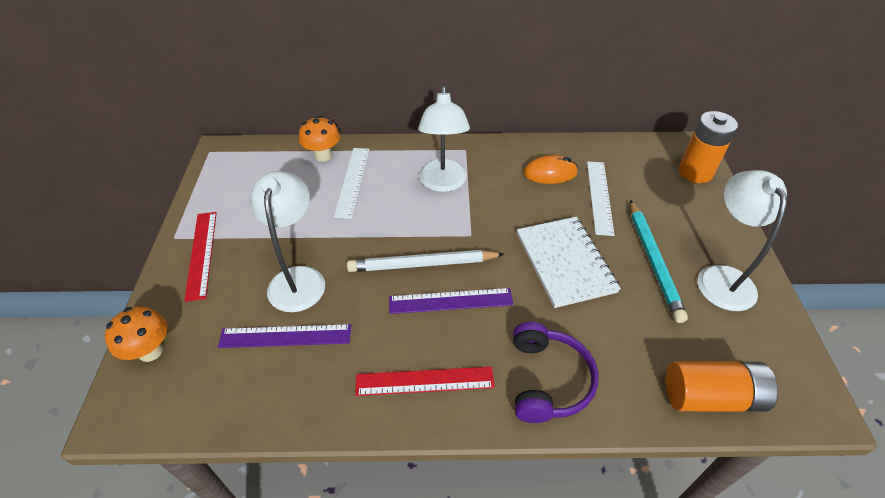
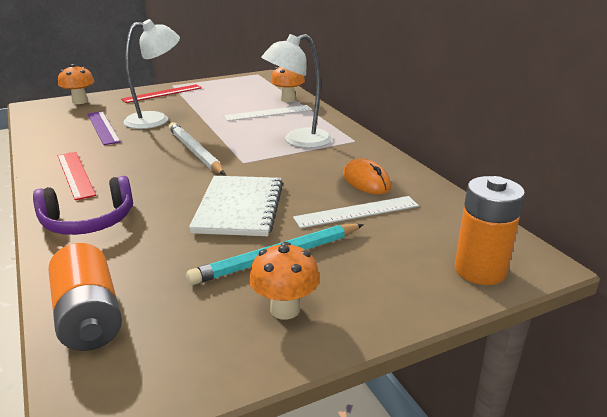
camera: 65 degrees right, 20 degrees down
(450, 301) = (160, 168): purple ruler -> none
(565, 262) = (239, 208): white notebook -> white notebook turned 45 degrees counterclockwise
(721, 277) = (285, 309): white lamp -> orange mushroom

